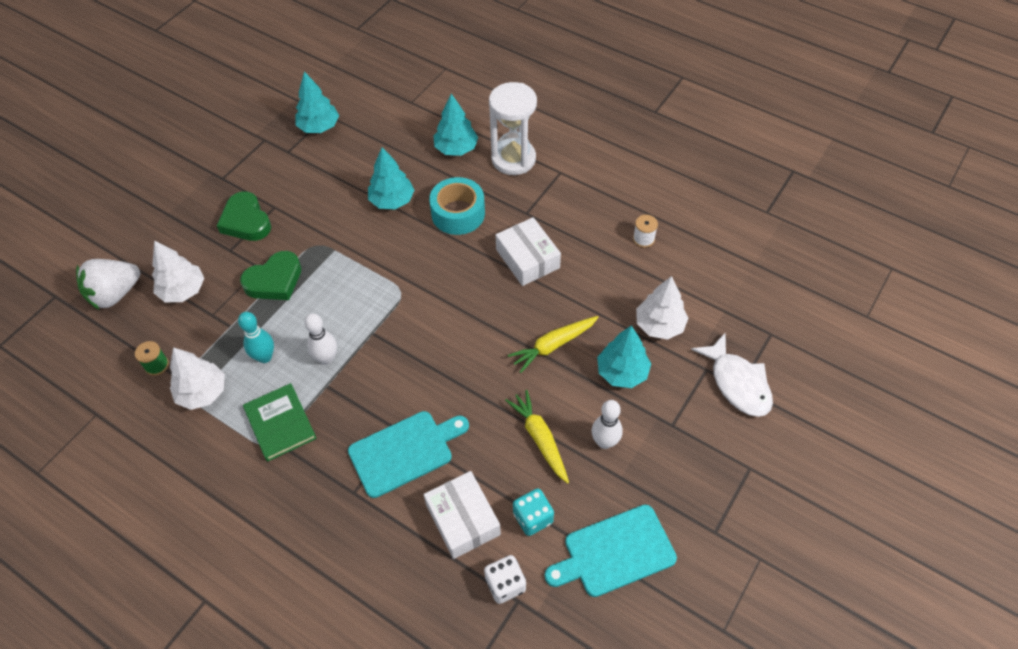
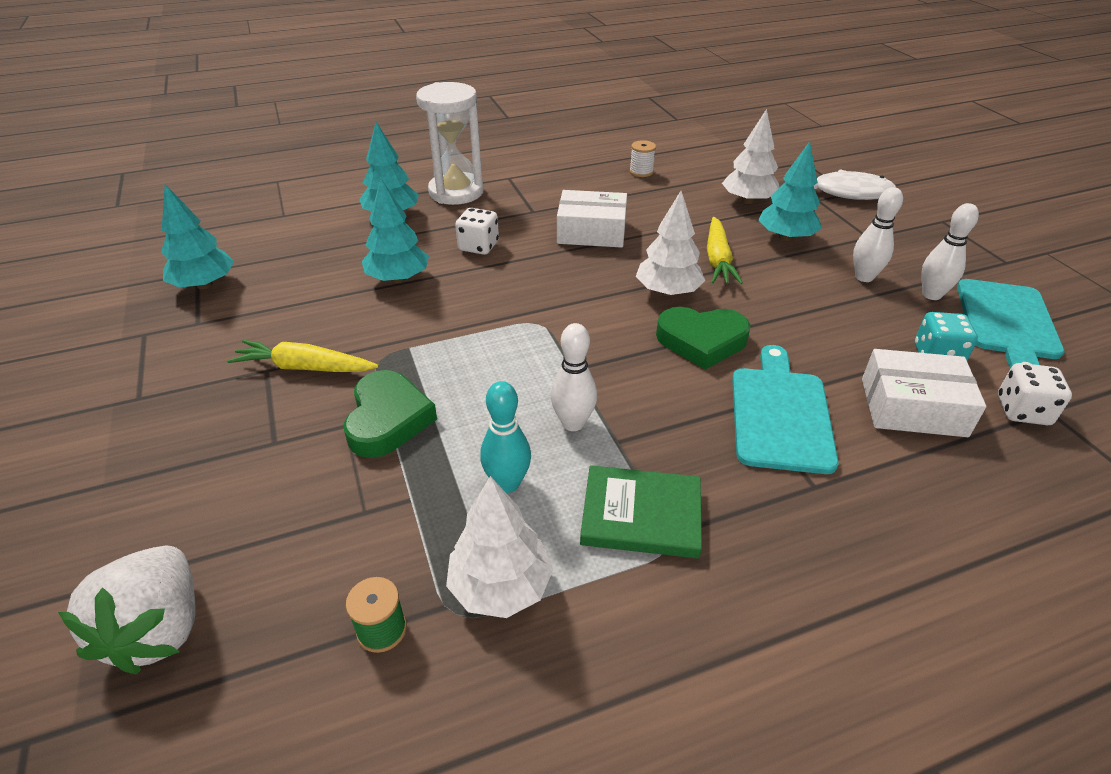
camera: 55 degrees left, 15 degrees down
(183, 291) = (276, 528): white tree -> white tree (668, 292)
(246, 221) = (249, 405): green heart -> green heart (701, 341)
(458, 213) = (478, 246): turquoise tape -> white dice
(539, 438) = (831, 312): yellow carrot -> yellow carrot (304, 367)
(615, 493) = (931, 295): none -> white bowling pin

